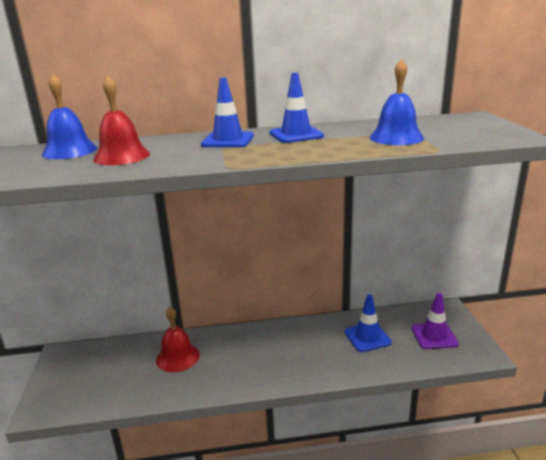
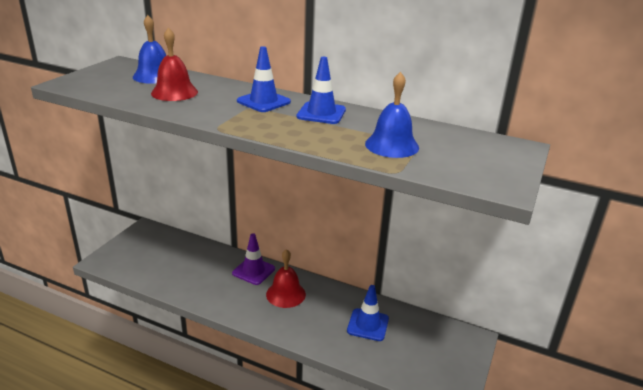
camera: 30 degrees right, 5 degrees up
(177, 357) = (212, 268): red bell -> red bell (285, 294)
(434, 336) = (428, 354): purple traffic cone -> purple traffic cone (253, 271)

